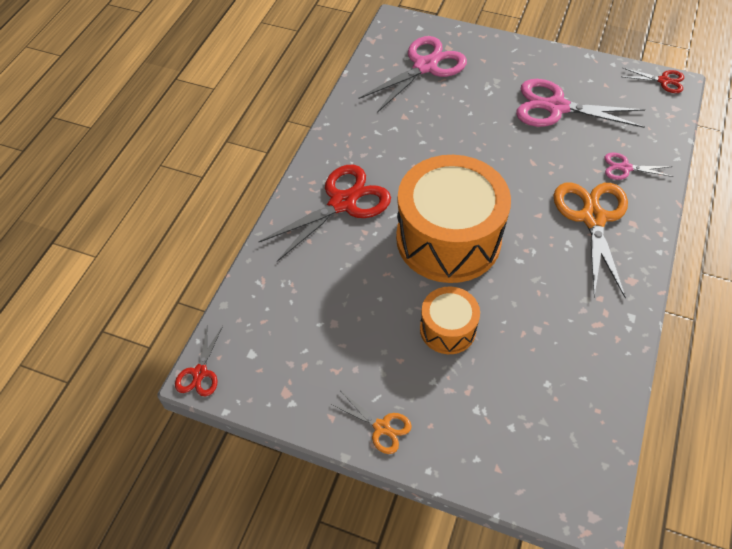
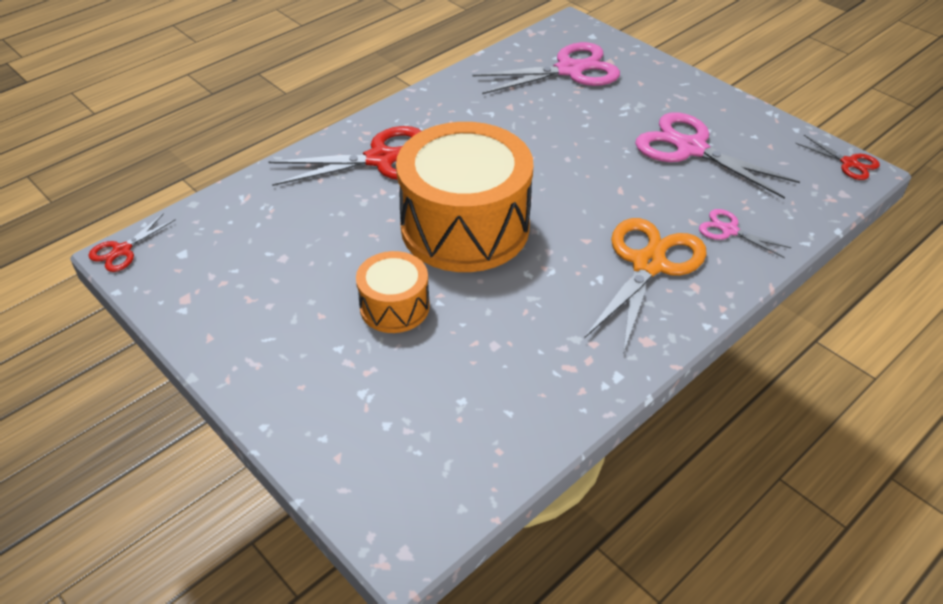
camera: 25 degrees right, 10 degrees down
(381, 427) = (250, 367): orange scissors -> none

